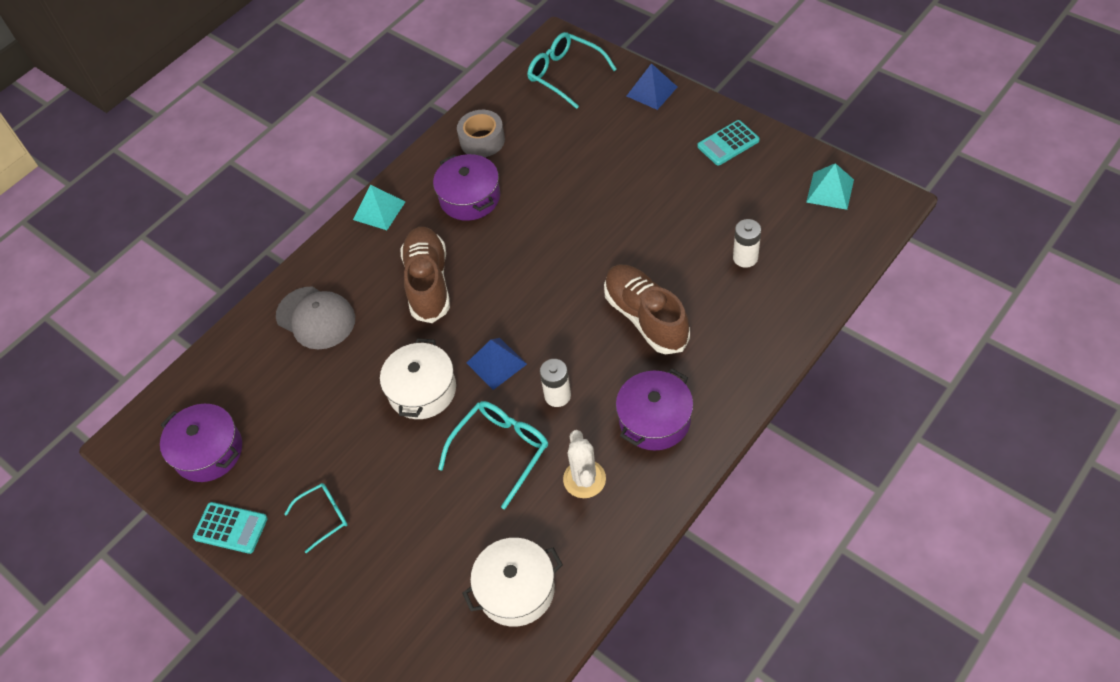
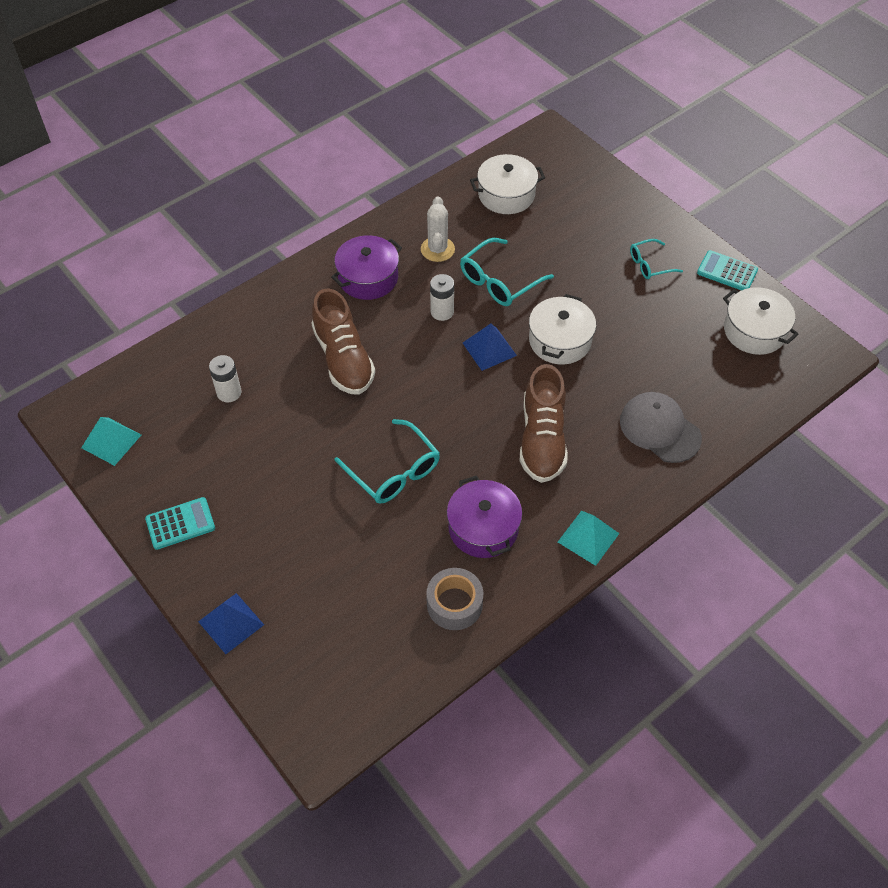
camera: 175 degrees left, 0 degrees up
(208, 451) = (754, 331): purple pot -> white pot
(565, 74) = (326, 683): turquoise glasses -> turquoise glasses (394, 471)

